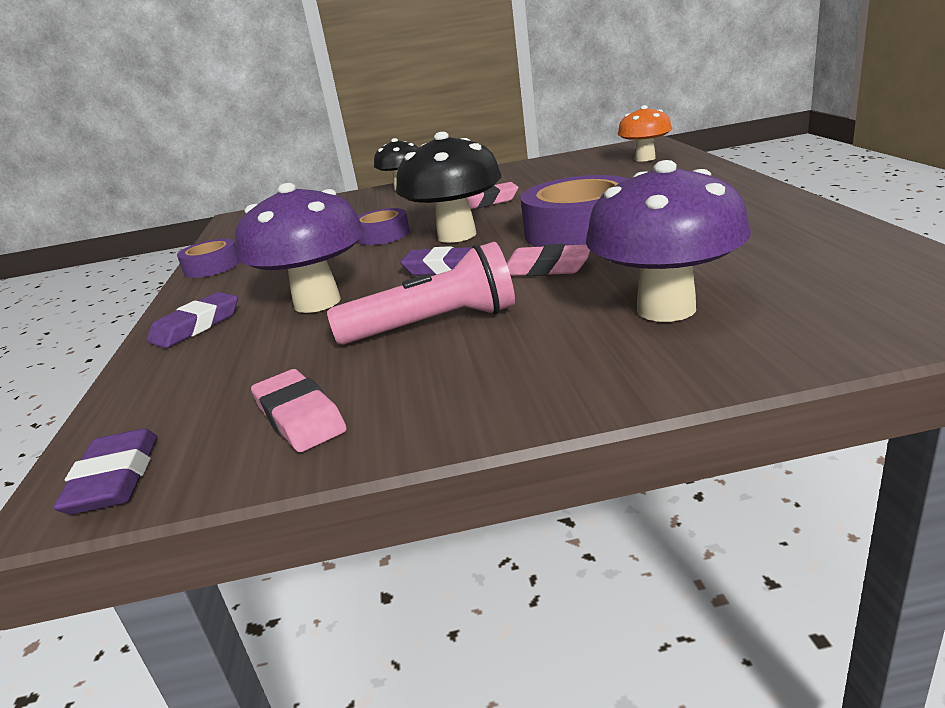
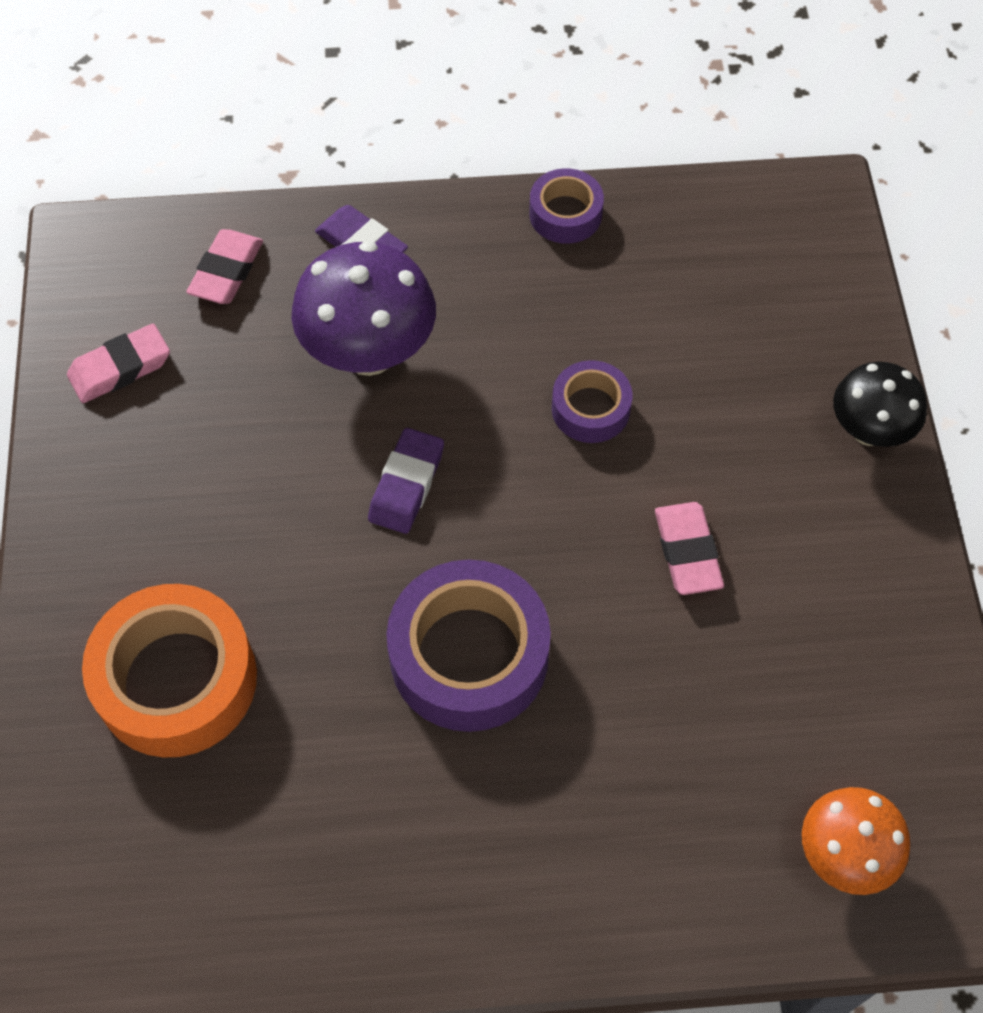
camera: 90 degrees right, 35 degrees up
(114, 479) = (90, 260): purple eraser -> none
(434, 325) = (248, 468): pink flashlight -> none
(457, 235) = (535, 502): black mushroom -> none
(546, 268) = (349, 591): pink eraser -> pink eraser (226, 271)
(666, 309) = (176, 680): purple mushroom -> orange tape

